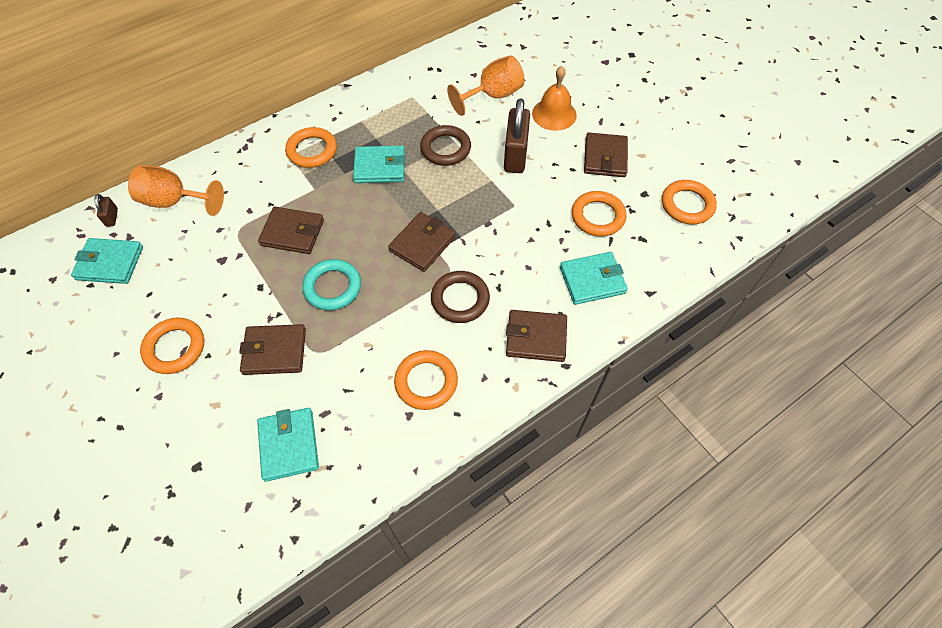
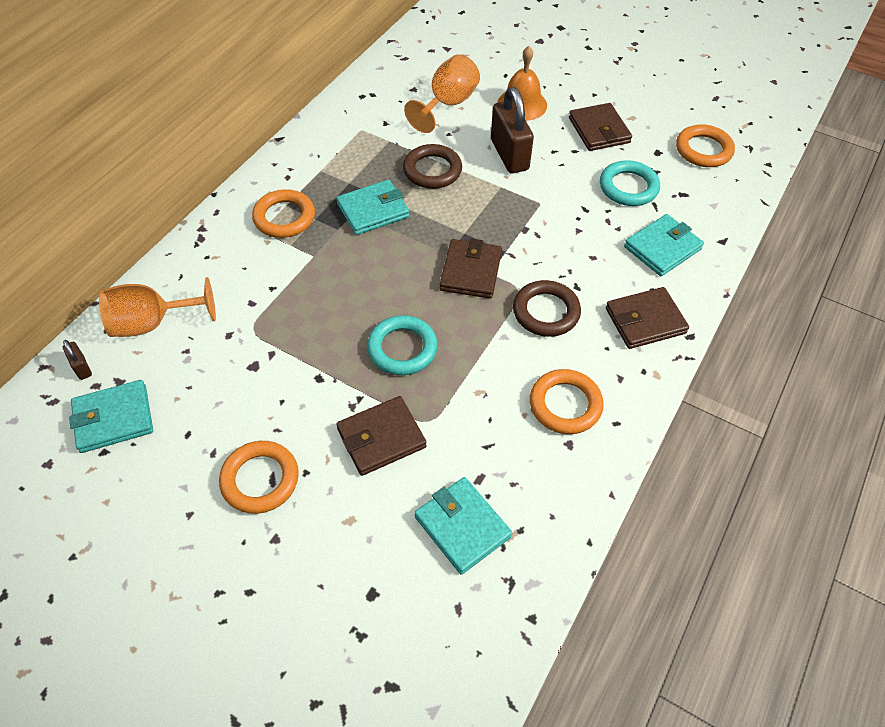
camera: 25 degrees left, 5 degrees down
(292, 233) = (319, 309): brown wallet -> none
(597, 216) = (628, 187): orange ring -> turquoise ring

